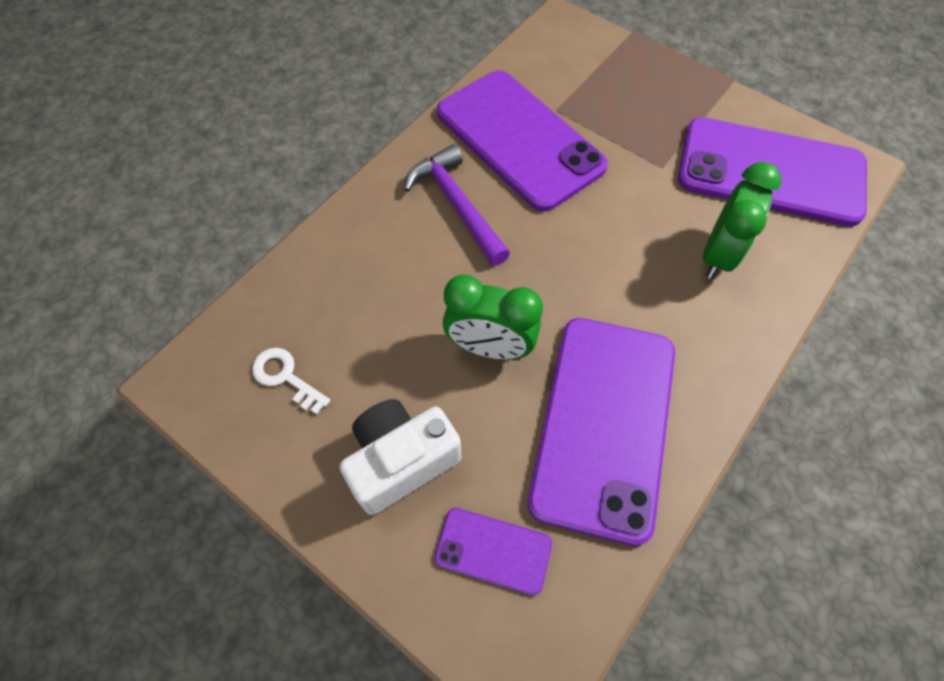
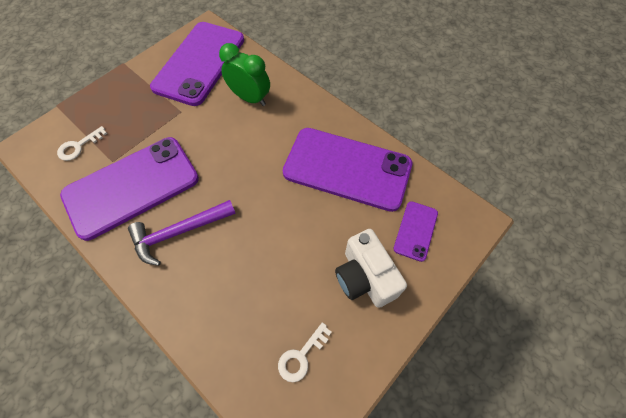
camera: 85 degrees left, 0 degrees up
(490, 347) = (294, 221): green clock -> none
(572, 71) = (79, 146): none -> white key

